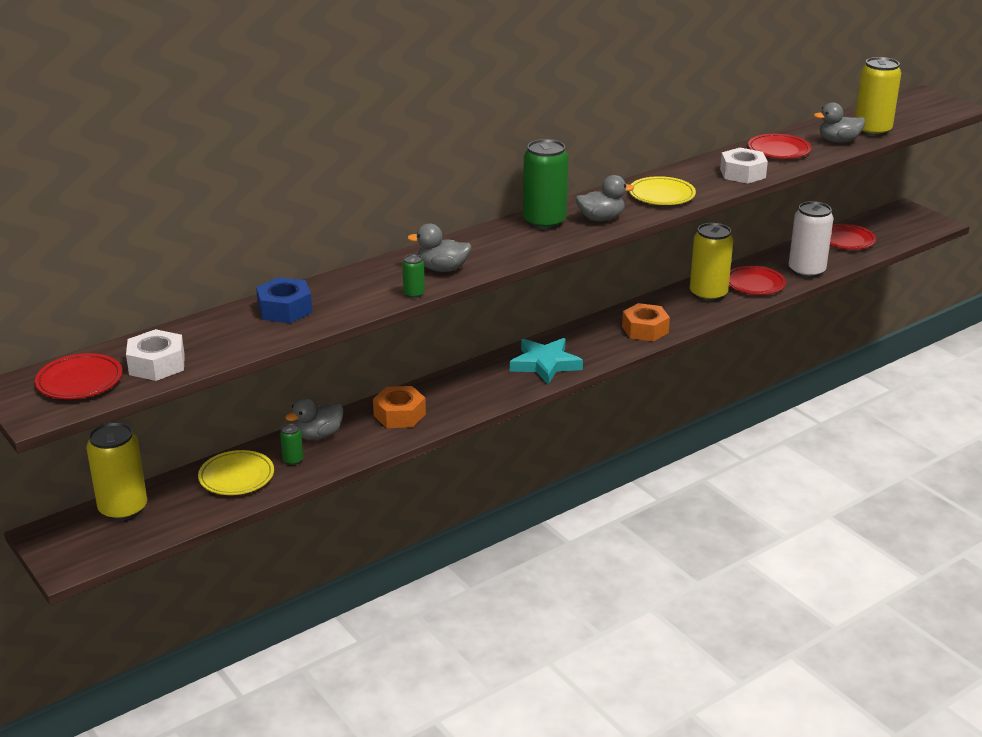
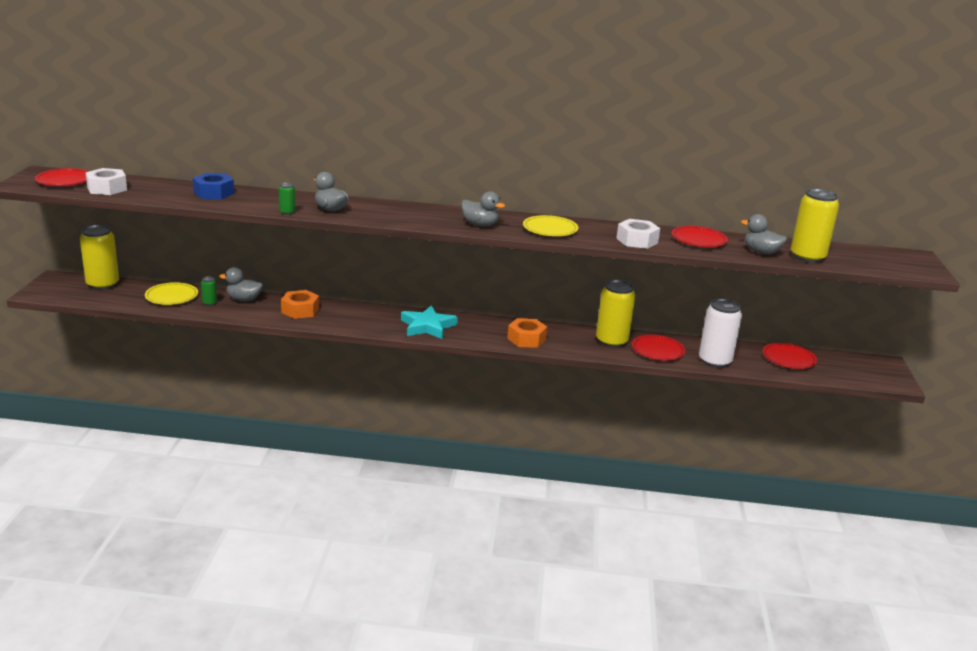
camera: 40 degrees right, 5 degrees down
(544, 222) = (443, 213): green can -> none

